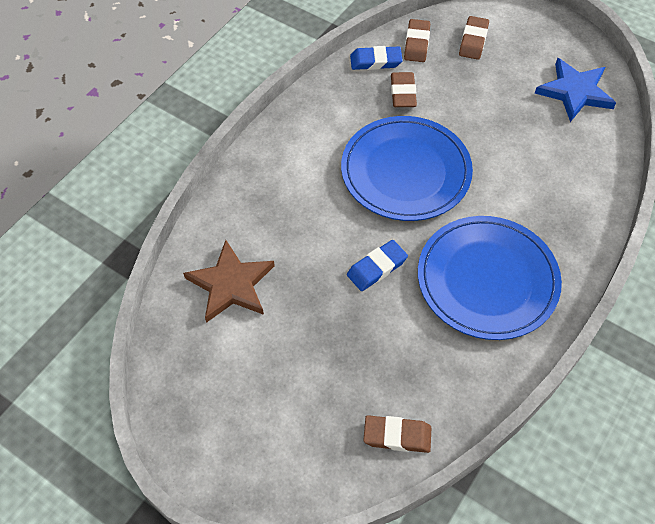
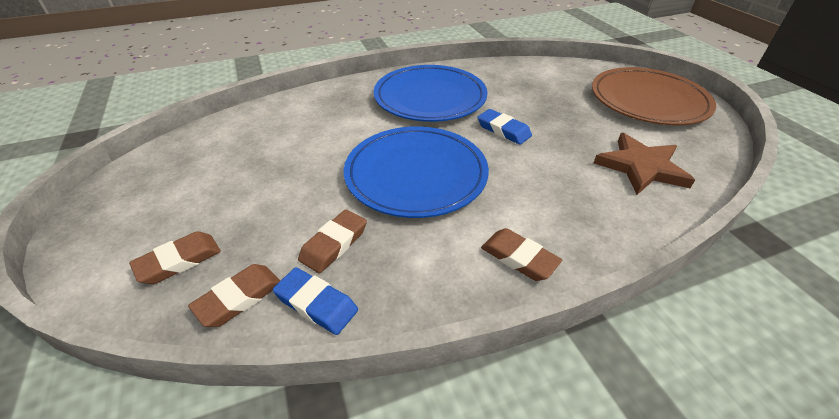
camera: 145 degrees left, 15 degrees down
(252, 424) = (648, 100): none -> brown plate
(377, 268) = (503, 130): blue eraser -> blue eraser turned 45 degrees clockwise
(397, 436) = (552, 70): brown eraser -> brown eraser (519, 258)
(575, 92) = (191, 162): blue star -> none

